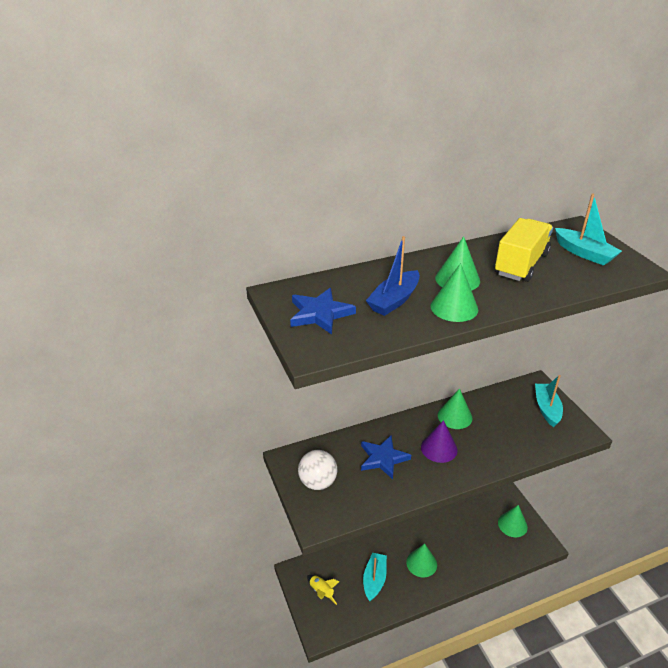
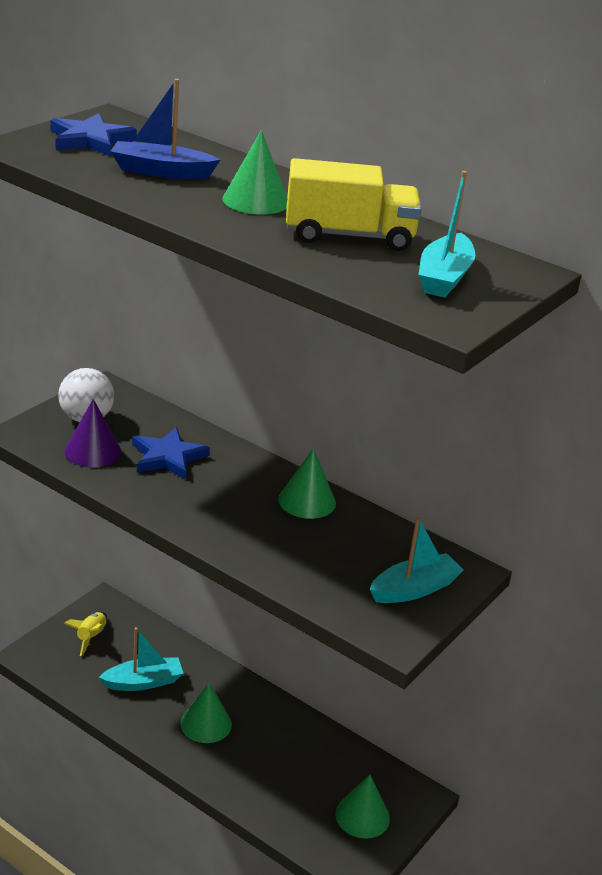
camera: 55 degrees right, 5 degrees down
(439, 448) = (227, 499): purple cone -> purple cone (93, 451)
(454, 307) = (183, 204): green cone -> none

